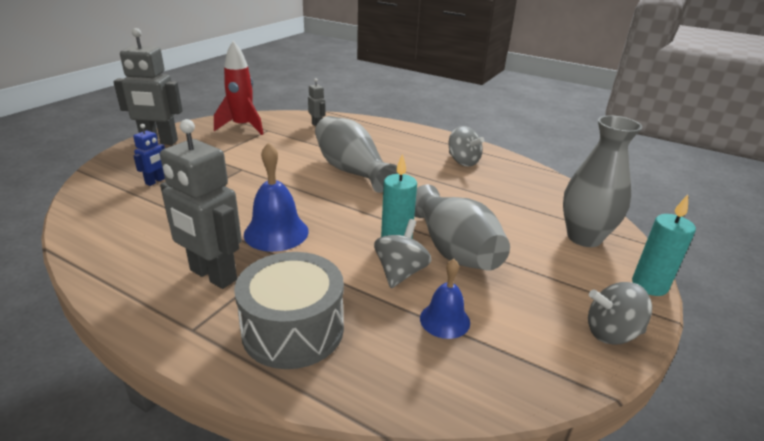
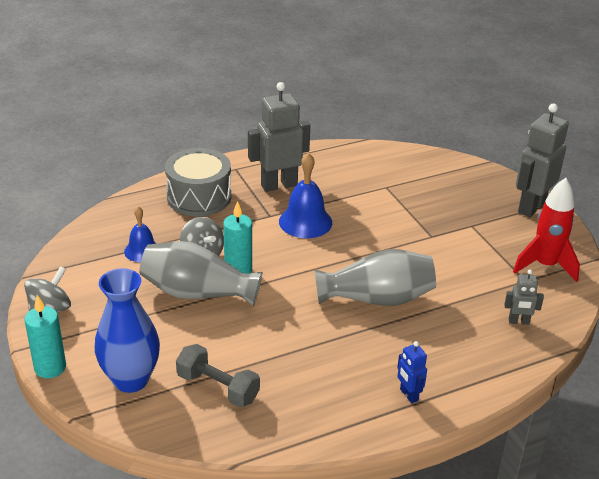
camera: 125 degrees right, 5 degrees up
(155, 181) = (438, 190): blue robot -> blue robot (408, 395)
(463, 161) = (333, 392): grey spinning top -> none
(526, 199) = (218, 388): none -> grey dumbbell
(584, 237) = (131, 380): grey vase -> blue vase

